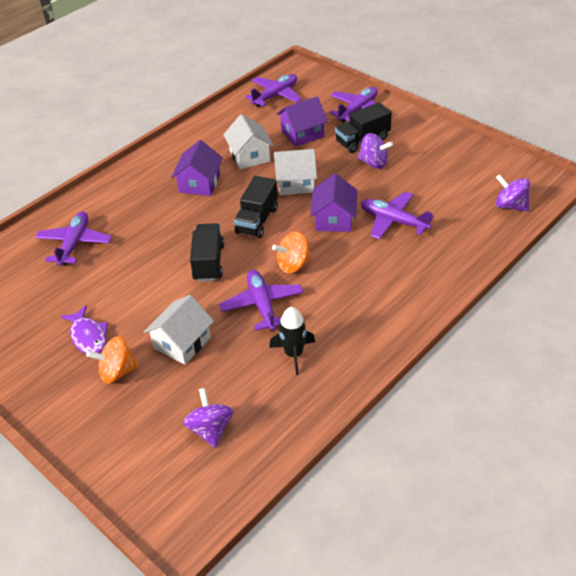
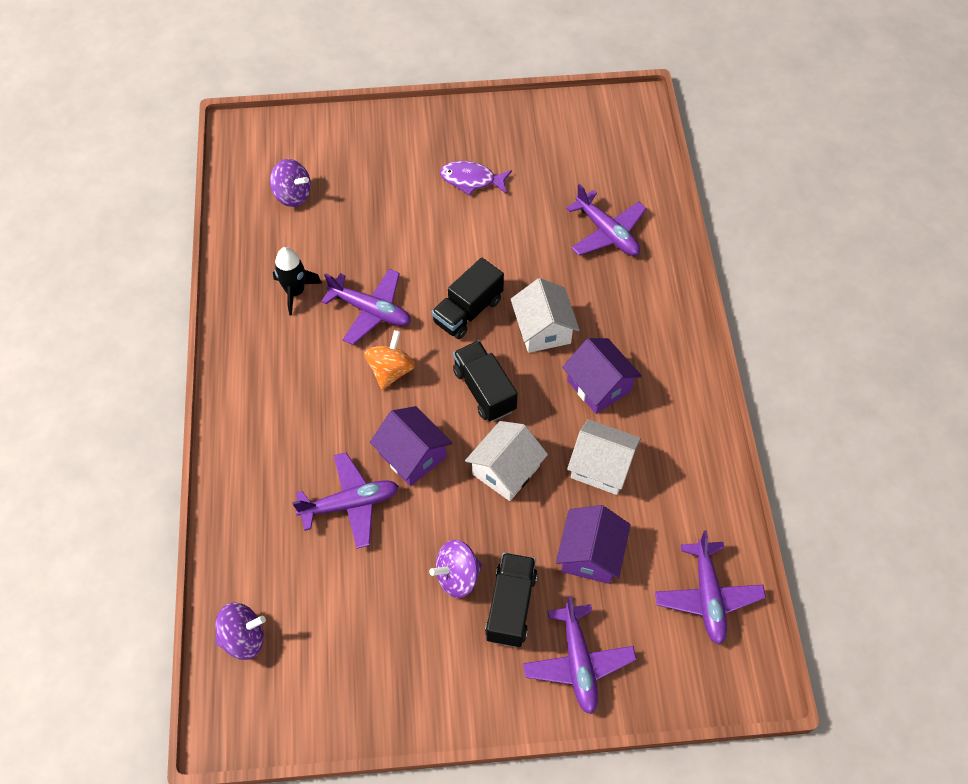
camera: 130 degrees right, 15 degrees up
(117, 372) = (412, 176): orange spinning top -> none
(182, 342) = (394, 231): white house -> white house (543, 329)
(209, 262) = (468, 311): black truck -> black truck turned 90 degrees clockwise

